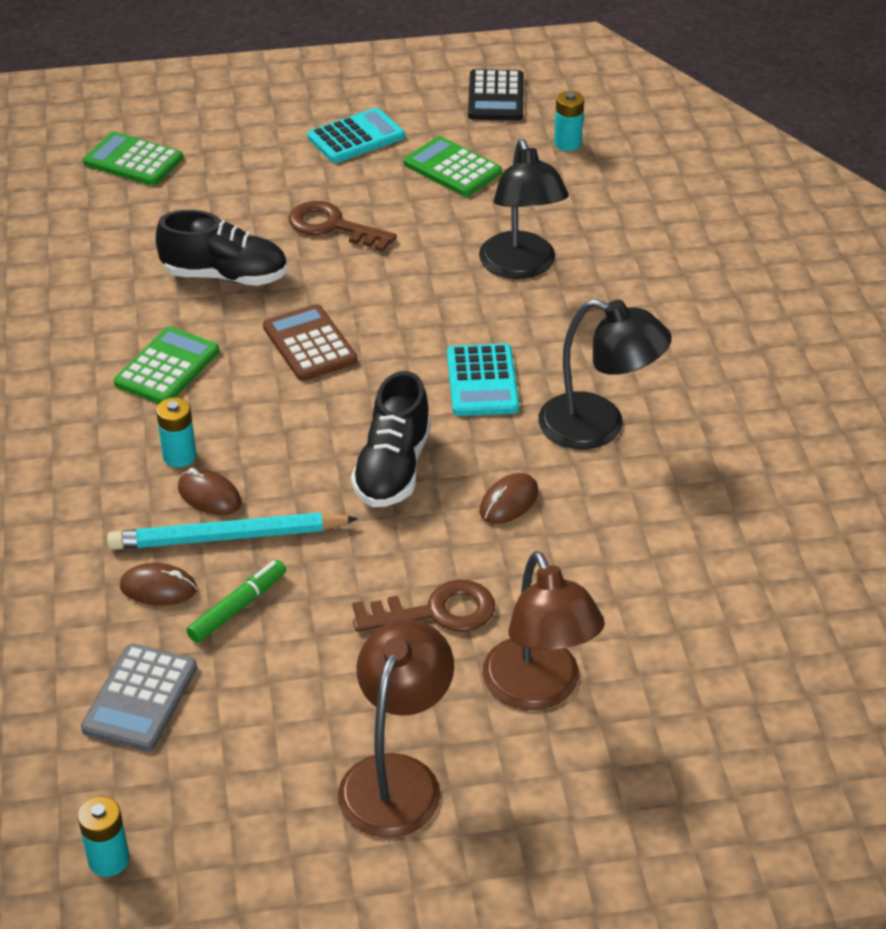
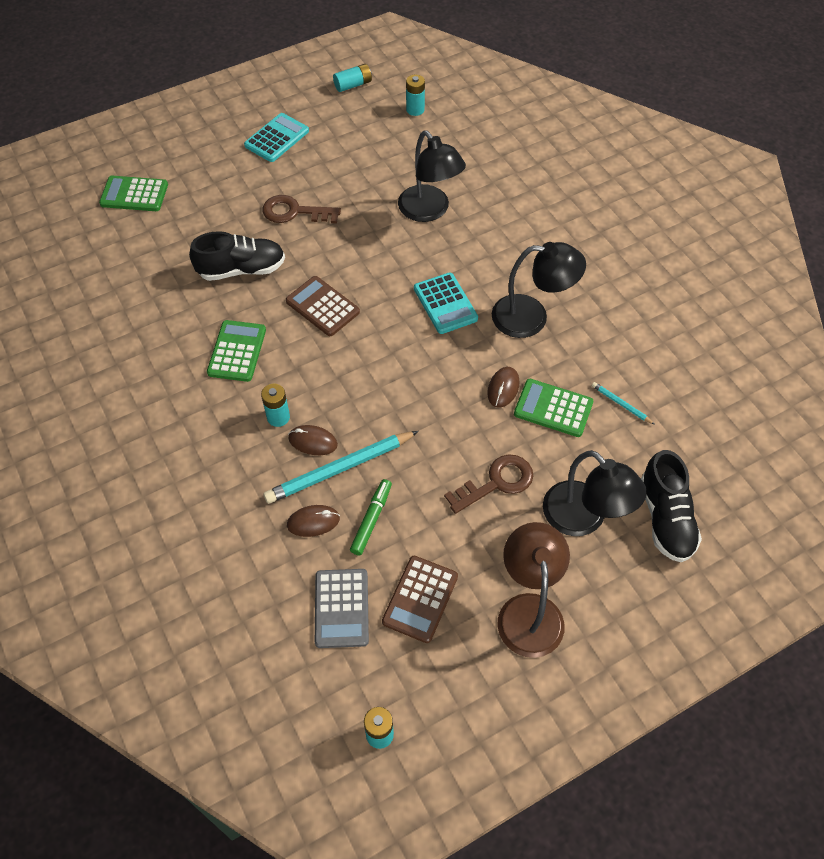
camera: 20 degrees left, 15 degrees up
(252, 719) = (420, 599): none -> brown calculator
(393, 469) = (420, 385): black shoe -> black shoe (665, 518)
(452, 168) = (351, 147): green calculator -> green calculator (553, 408)
(496, 97) = (353, 85): black calculator -> turquoise battery
(538, 690) = (584, 518): brown lamp -> black lamp
(672, 566) = (621, 404): none -> turquoise pencil

